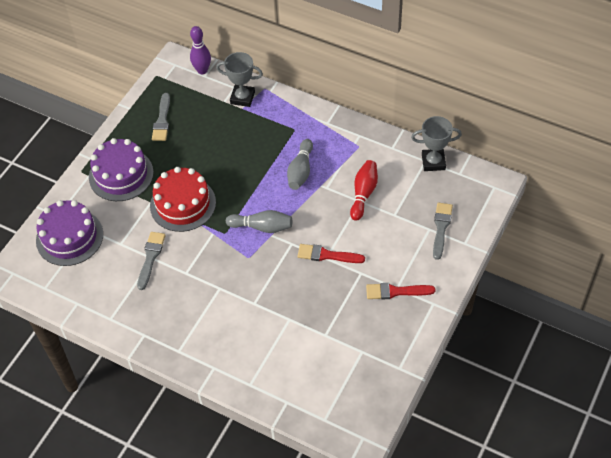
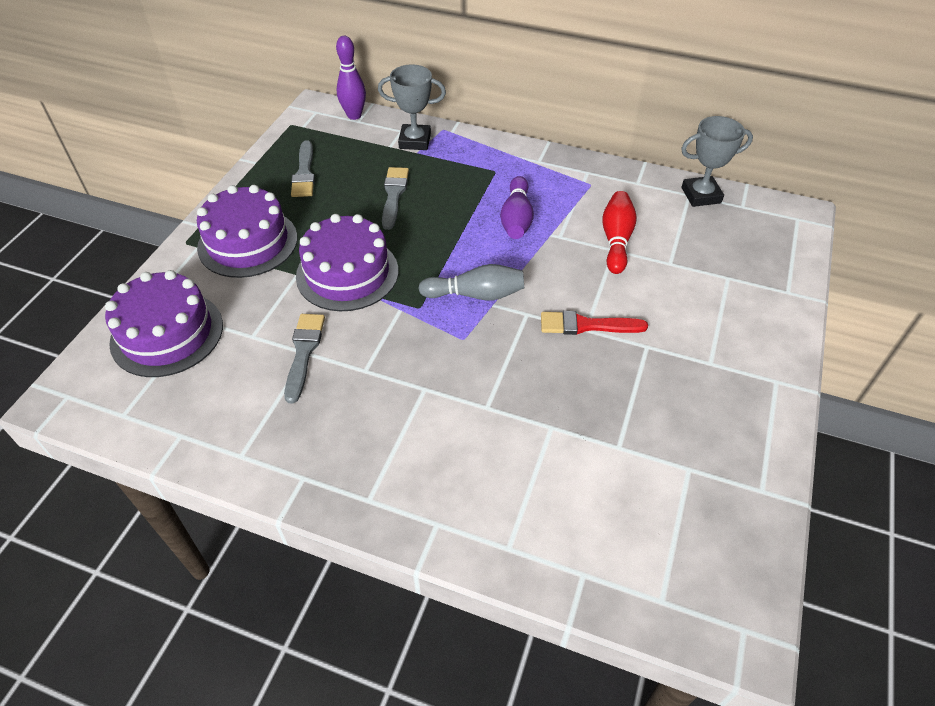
camera: 10 degrees left, 5 degrees down
(183, 204) = (347, 273): red cake -> purple cake
(300, 171) = (516, 219): grey bowling pin -> purple bowling pin
(396, 291) = (711, 368): red brush -> none
(441, 228) = (745, 275): grey brush -> grey brush (394, 195)

